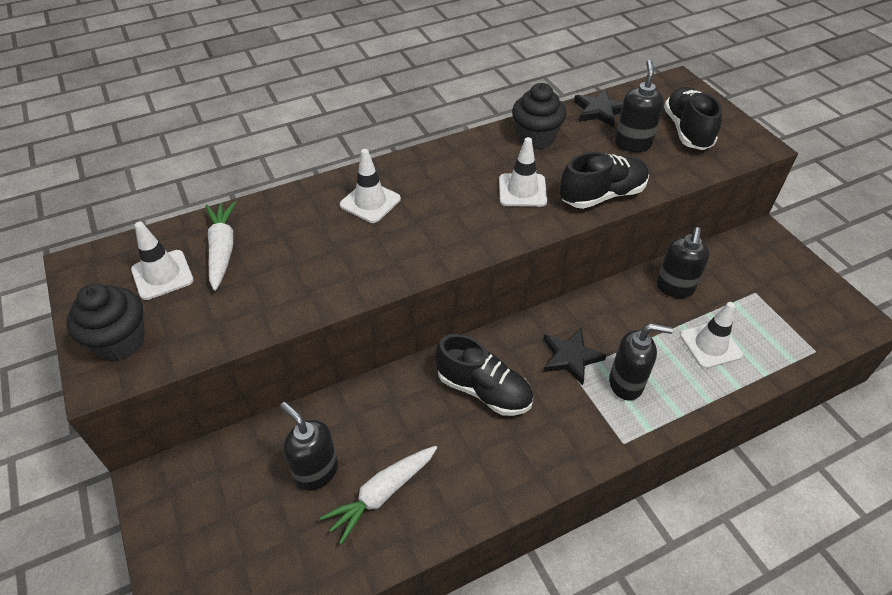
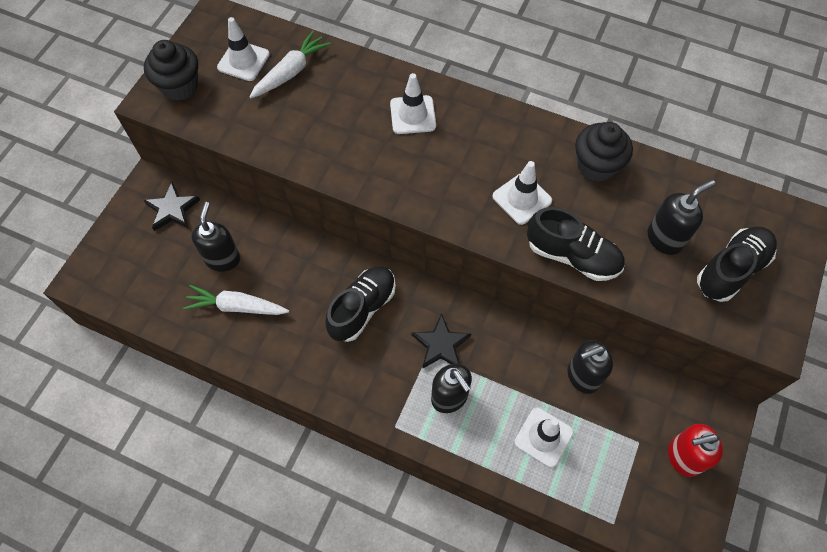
camera: 50 degrees right, 15 degrees up
(484, 390) = (362, 308): black shoe -> black shoe turned 135 degrees counterclockwise
(599, 111) = (684, 187): black star -> black star (172, 209)
(784, 276) = (683, 457): none -> red soap dispenser

